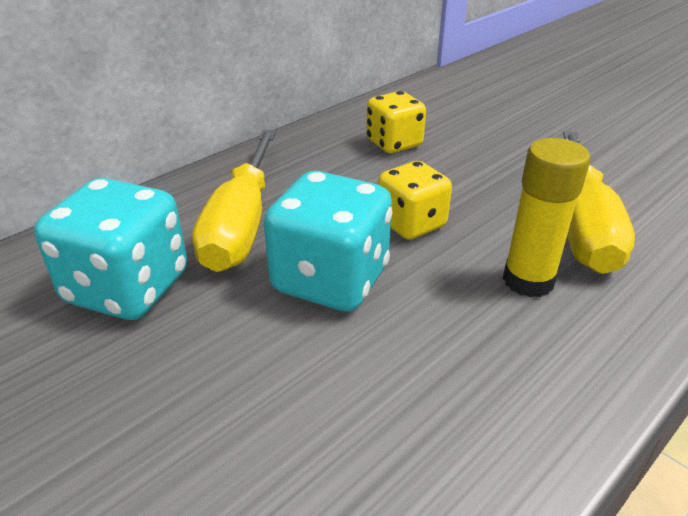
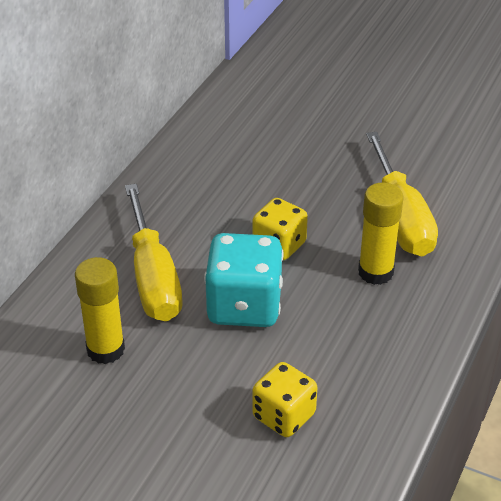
camera: 20 degrees left, 5 degrees up
(127, 288) = (105, 349): turquoise dice -> yellow glue stick
(394, 143) = (231, 168): yellow dice -> yellow dice (284, 416)

